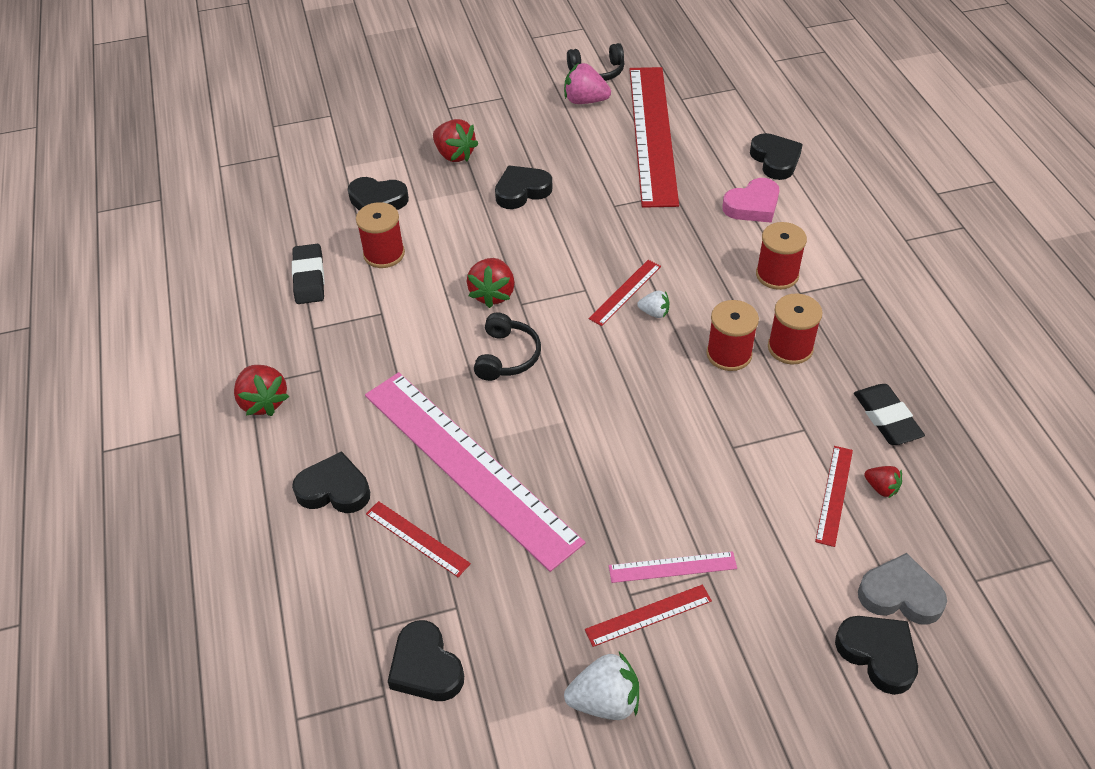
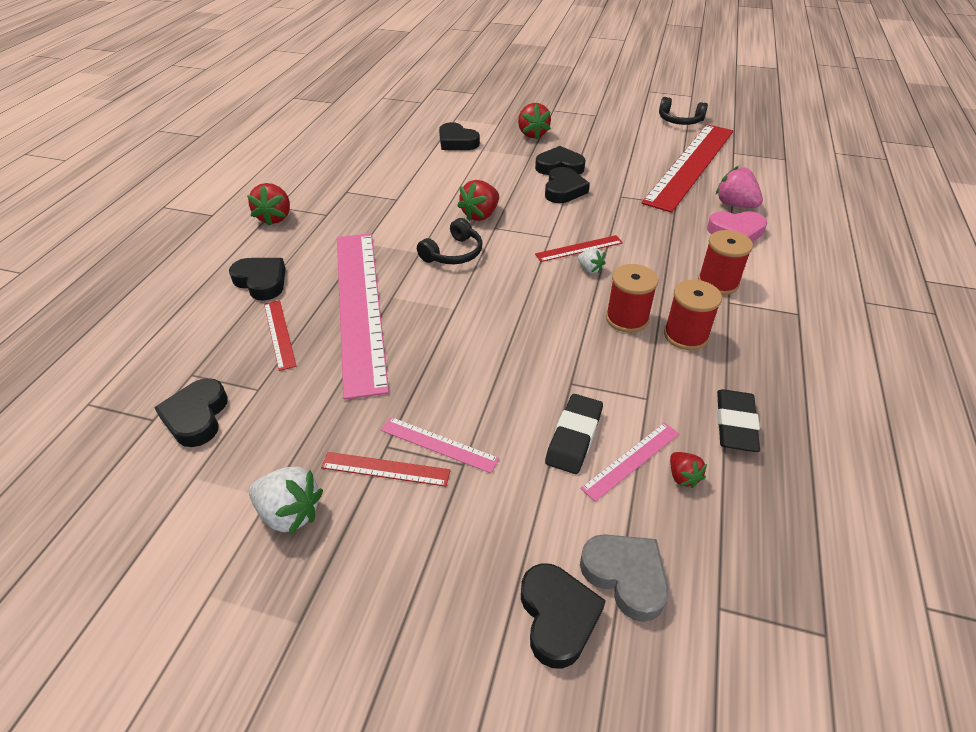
camera: 30 degrees right, 5 degrees down
(309, 278) = (372, 165): black eraser -> black eraser (574, 437)
(384, 254) = (431, 169): red spool -> none
(585, 101) = (655, 133): pink strawberry -> pink strawberry (735, 204)
(775, 160) = (782, 210): black heart -> black heart (563, 190)
(834, 495) = (631, 460): red ruler -> pink ruler

